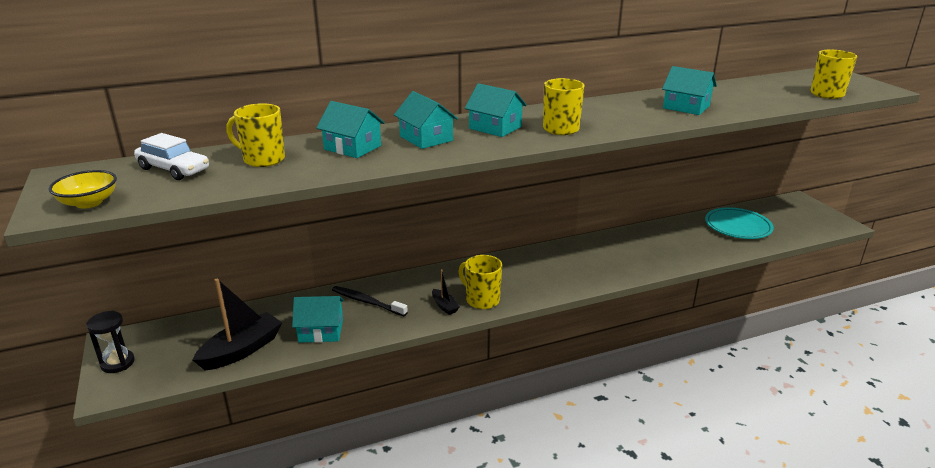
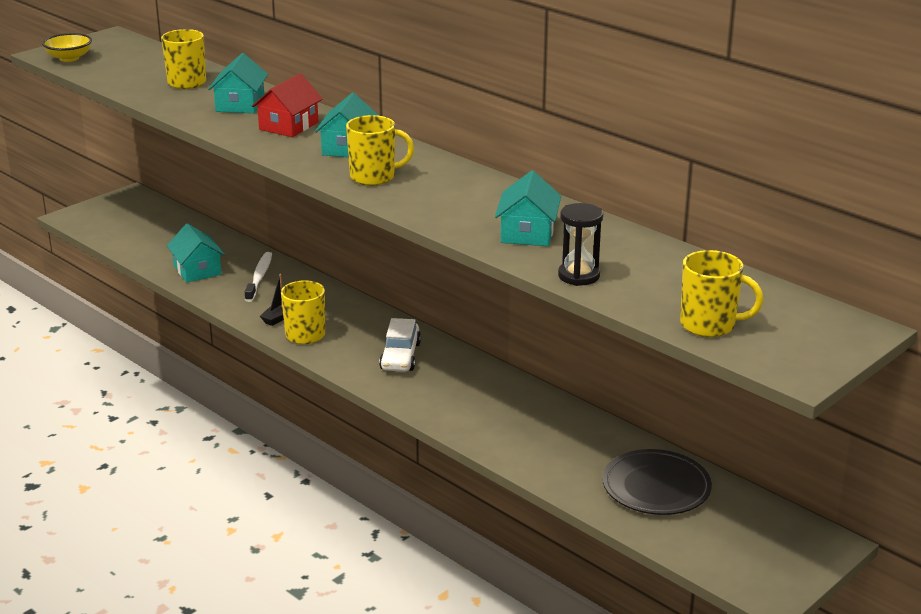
camera: 65 degrees right, 0 degrees up
(117, 363) = (104, 207): black hourglass -> black hourglass (578, 276)
(174, 169) = (145, 62): white car -> white car (400, 356)
(242, 350) = (148, 246): black boat -> none
(367, 302) = (259, 277): black toothbrush -> white toothbrush
(426, 138) = (288, 126): turquoise house -> red house
(738, 226) = (656, 487): turquoise plate -> black plate

